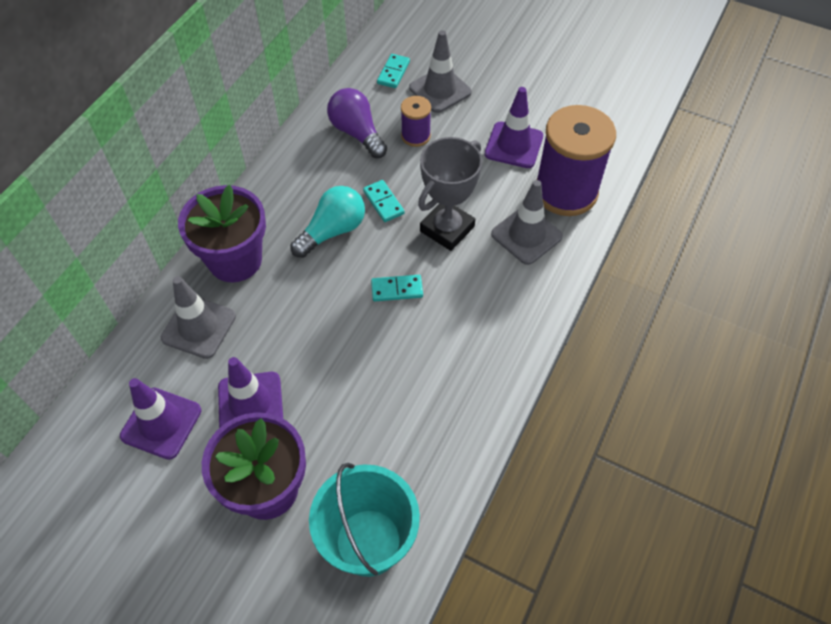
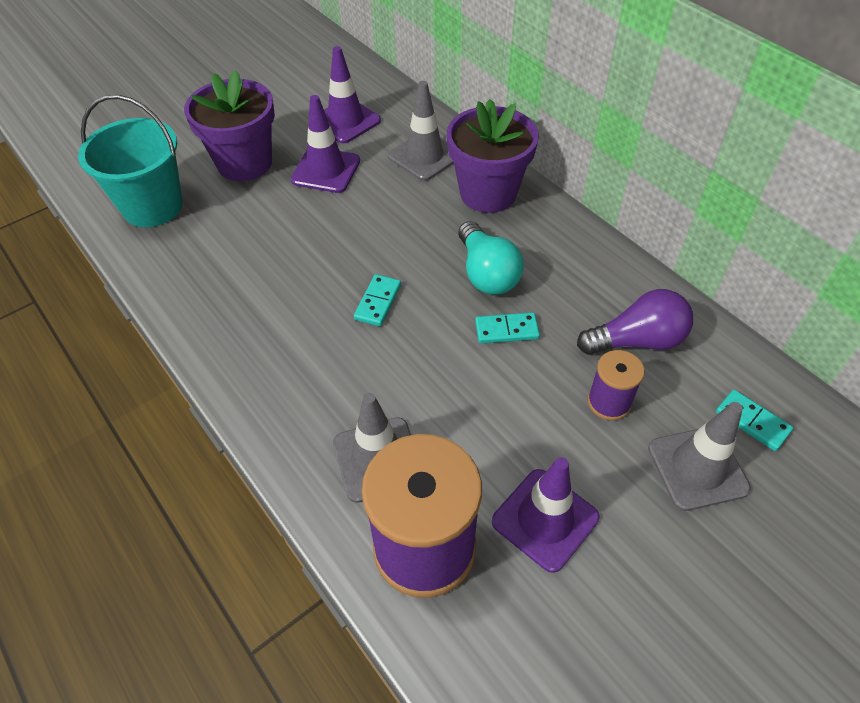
camera: 115 degrees right, 5 degrees down
(447, 229) = (434, 377): grey trophy -> none

